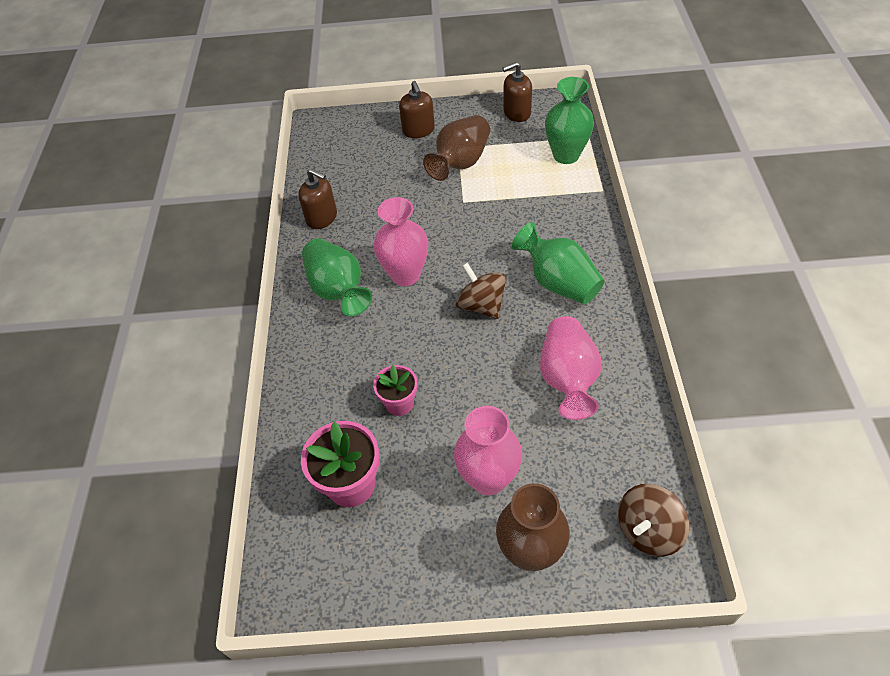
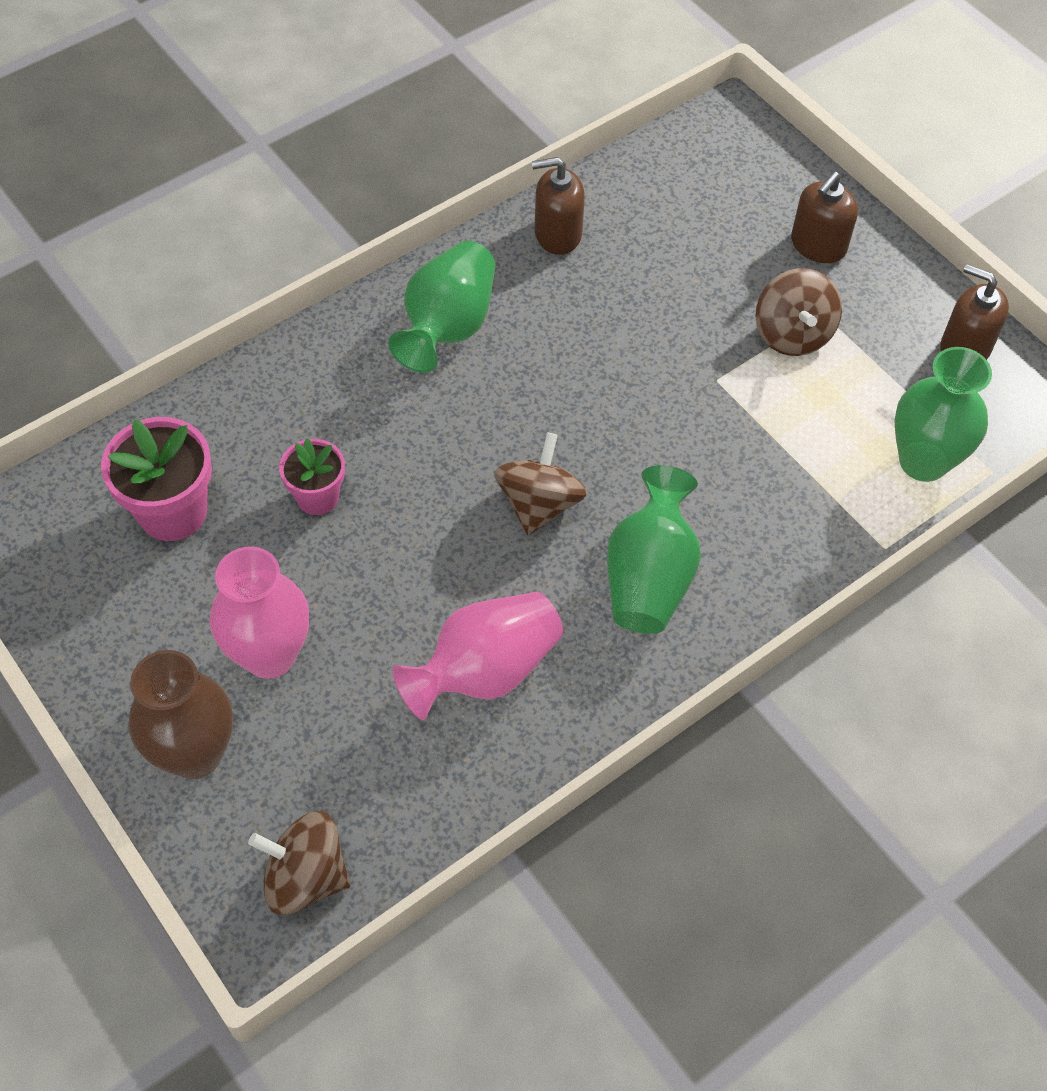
camera: 50 degrees right, 5 degrees up
(322, 217) = (557, 234): brown soap dispenser -> brown soap dispenser turned 90 degrees clockwise
(405, 275) = (528, 387): pink vase -> none
(460, 163) = (792, 334): brown vase -> brown spinning top

